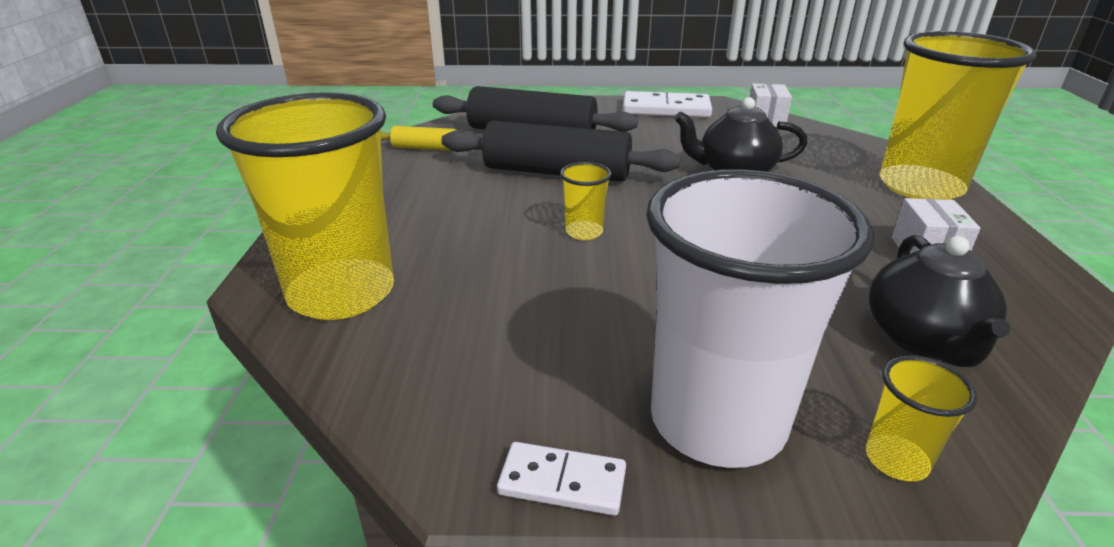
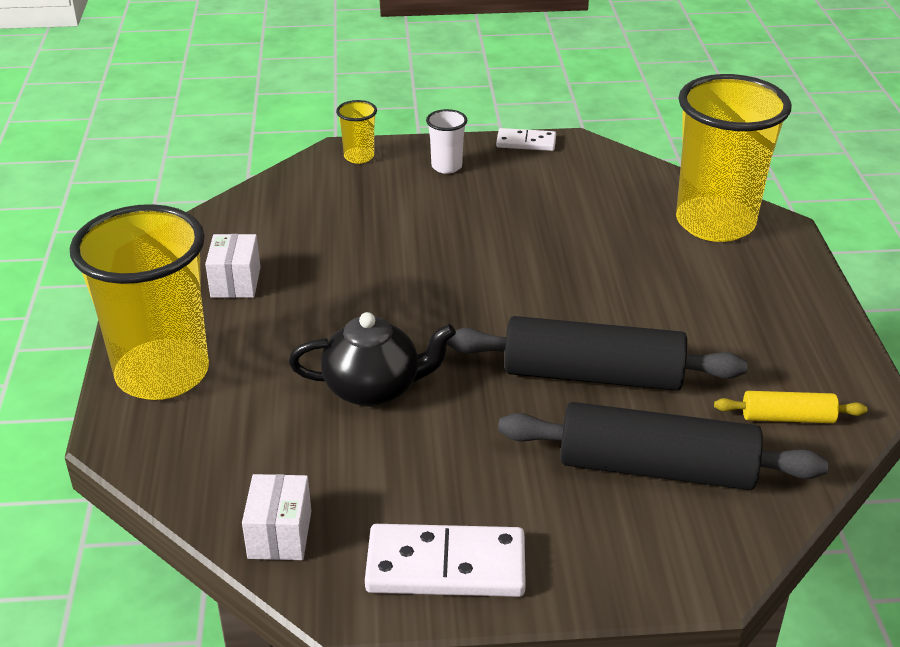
camera: 175 degrees right, 5 degrees up
(584, 232) = (543, 288): yellow cup -> none
(717, 421) = (446, 166): white cup -> white cup, size x0.42
(923, 339) = (298, 212): black teapot -> none

